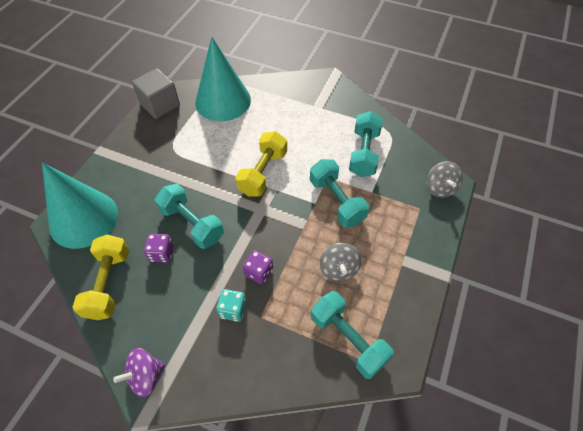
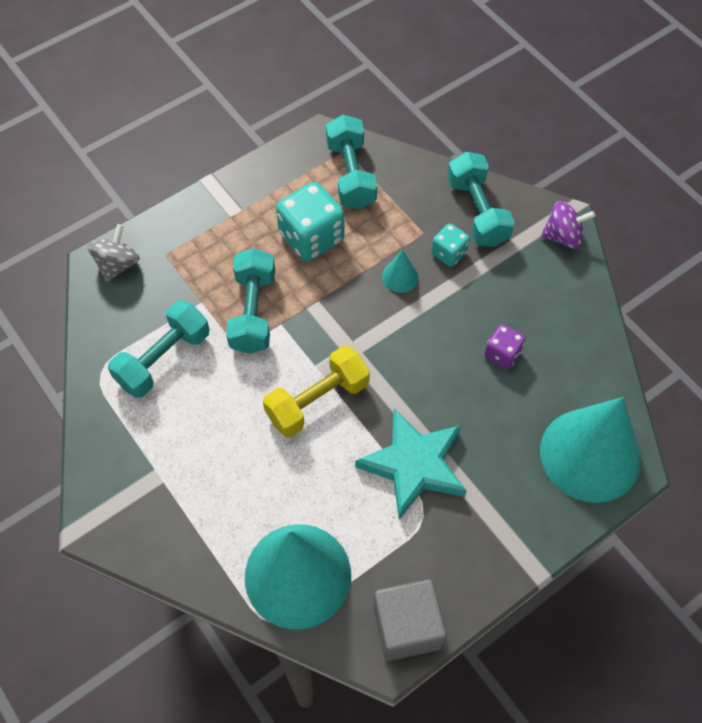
camera: 150 degrees left, 5 degrees up
(108, 284) = (577, 348): yellow dumbbell -> none
(189, 167) = (414, 465): none -> turquoise star
(192, 224) = (449, 374): turquoise dumbbell -> turquoise dumbbell (477, 212)
(259, 272) = (400, 277): purple dice -> turquoise cone
(338, 269) = (311, 237): grey spinning top -> turquoise dice

